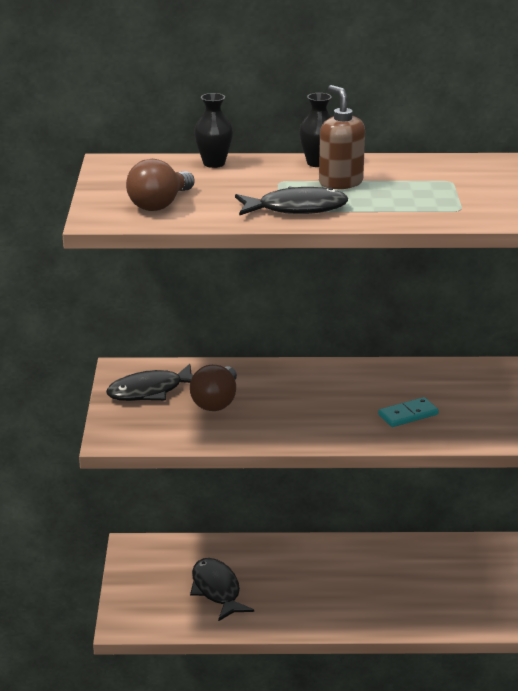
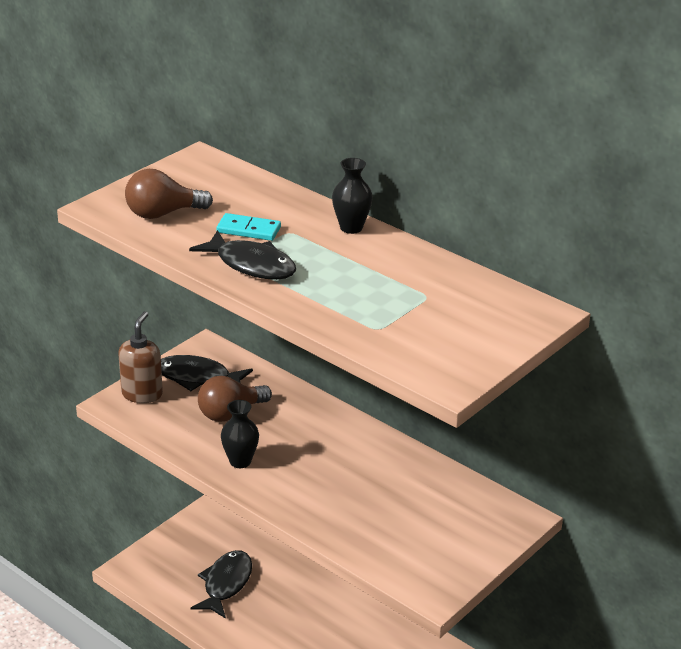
camera: 40 degrees right, 5 degrees up
(214, 163) = (271, 192): black vase -> black vase (240, 461)
(340, 183) = (332, 256): brown soap dispenser -> brown soap dispenser (142, 394)
(408, 415) = (358, 508): turquoise domino -> turquoise domino (248, 230)

